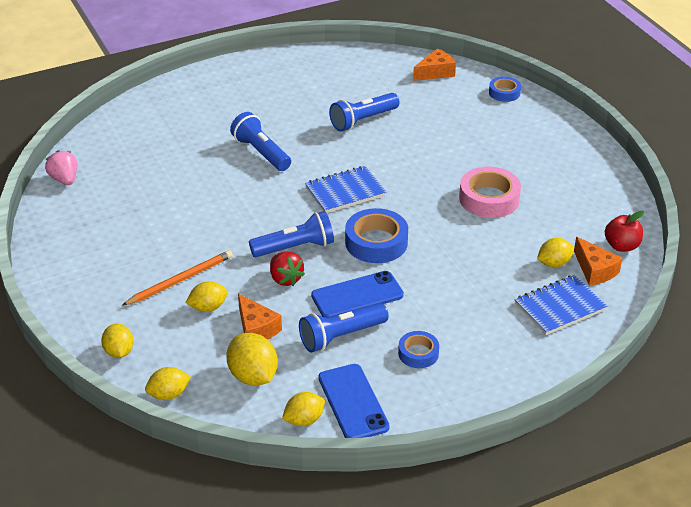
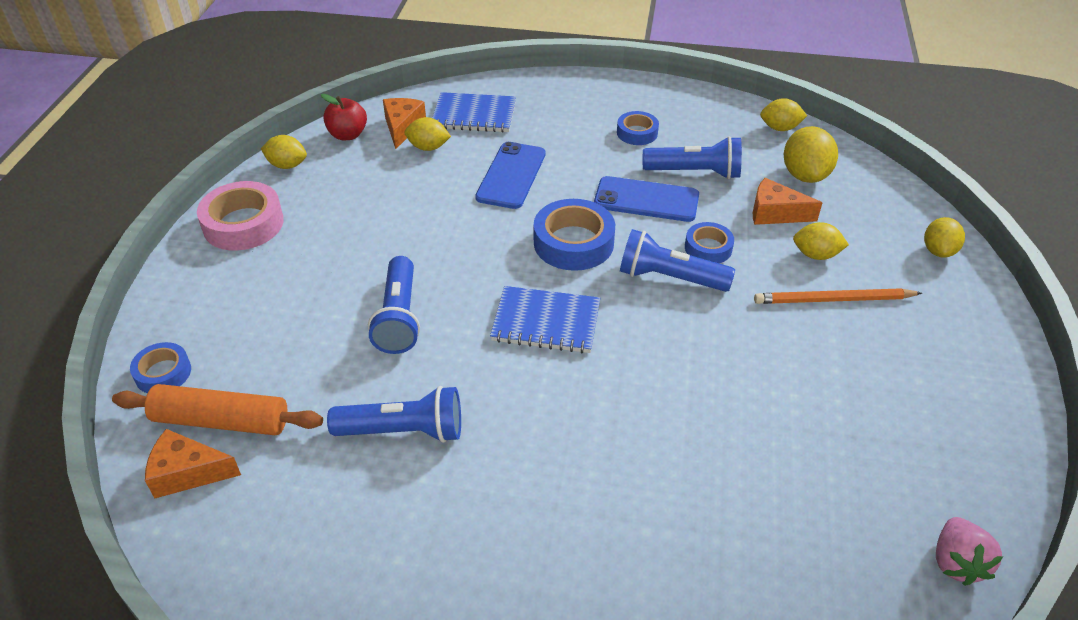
camera: 145 degrees left, 5 degrees up
(169, 394) = (898, 192): yellow lemon -> yellow lemon (287, 165)
(256, 328) = (775, 213): orange cheese -> orange cheese turned 75 degrees counterclockwise
(261, 152) = (603, 449): blue flashlight -> blue flashlight (399, 318)
(285, 279) = (708, 248): red strawberry -> blue tape
(353, 402) = (727, 123): blue phone -> blue phone (511, 175)
(449, 90) = (221, 420): none -> orange rolling pin
(489, 199) = (398, 234): pink tape -> pink tape (243, 224)

